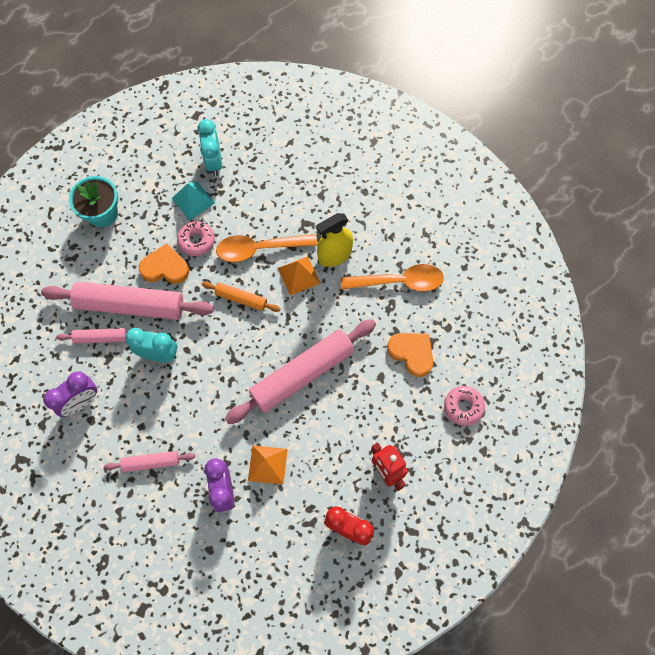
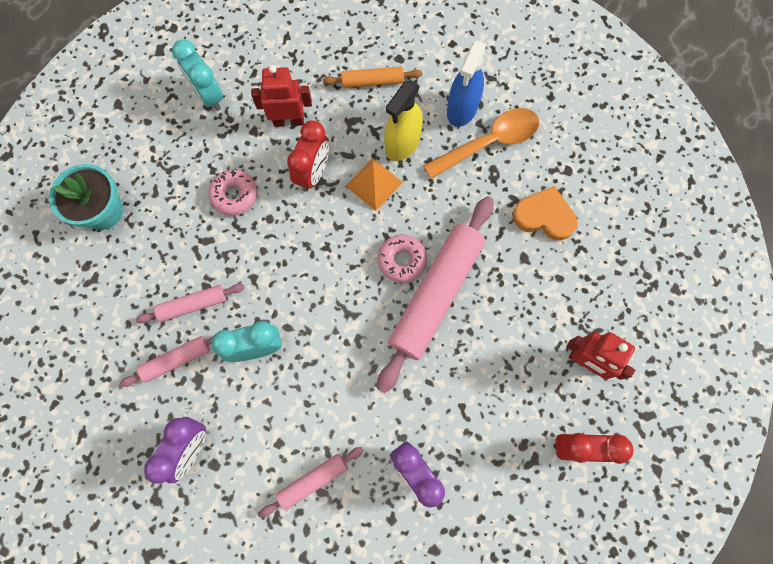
camera: 25 degrees left, 5 degrees up
(130, 305) = (193, 305): pink rolling pin -> pink rolling pin, size x0.49
(165, 267) = (212, 242): orange heart -> none
(193, 200) = (206, 150): turquoise pyramid -> none
(241, 299) = (321, 239): orange rolling pin -> orange rolling pin (372, 81)
(259, 249) = (313, 173): orange spoon -> red clock
(261, 204) = (288, 121): none -> red robot
(267, 464) = (450, 417): orange pyramid -> none
(392, 248) = (462, 109): none -> blue spray bottle
(463, 407) = (629, 250): pink donut -> pink donut (402, 260)

